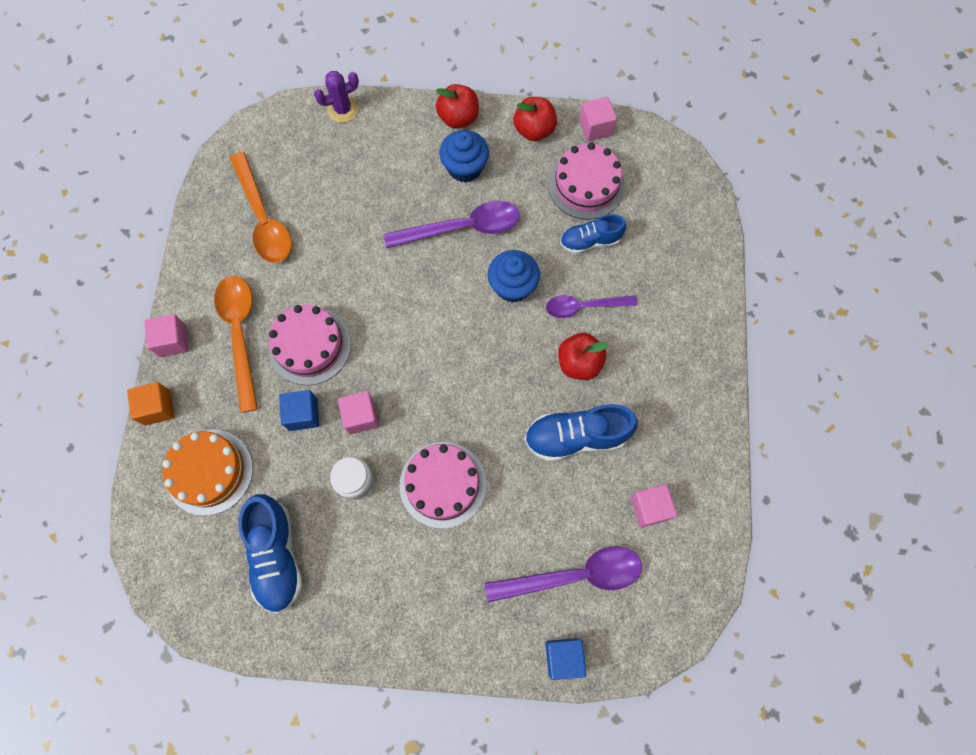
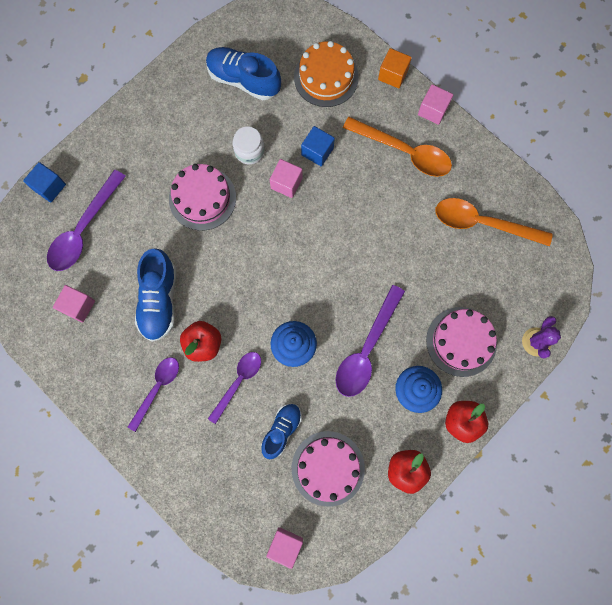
camera: 130 degrees right, 5 degrees up
(309, 346) = (361, 187): pink cake -> pink cake (461, 341)
(576, 437) = (159, 300): blue shoe -> blue shoe turned 150 degrees clockwise
(595, 127) = (370, 520): pink cube -> pink cube (285, 545)
(652, 369) = (157, 388): none -> purple spoon

